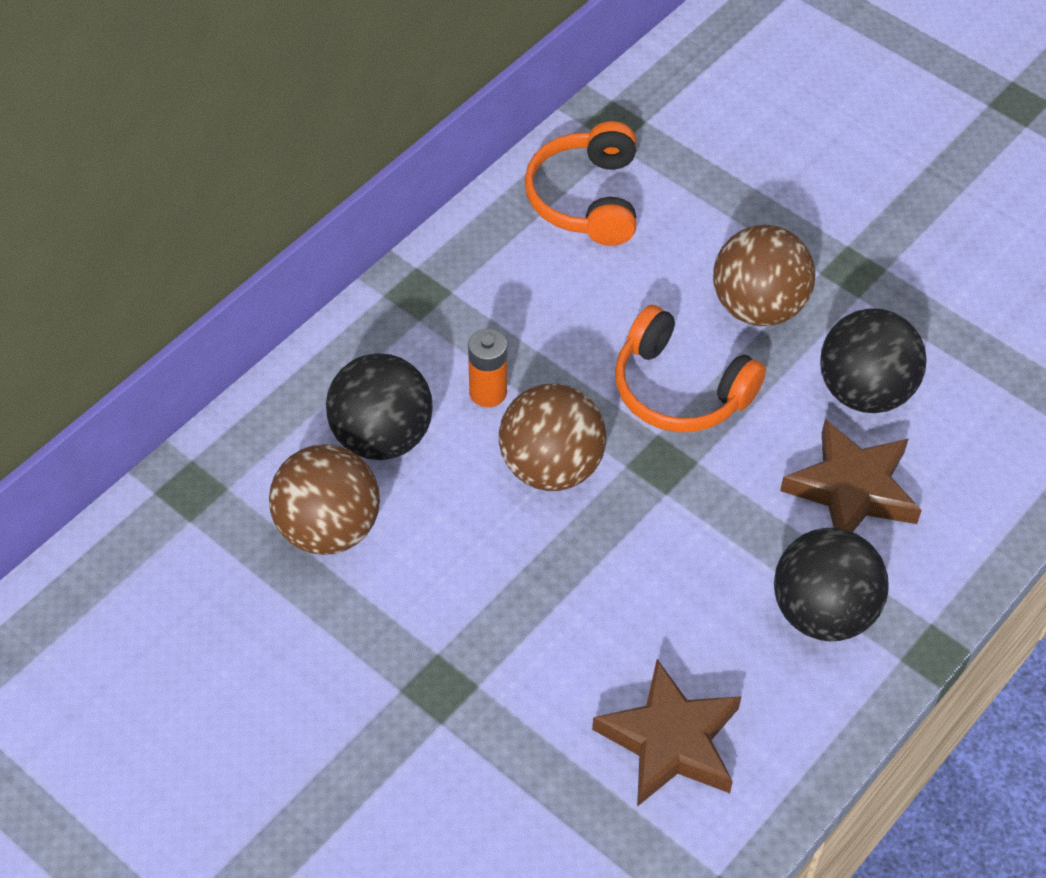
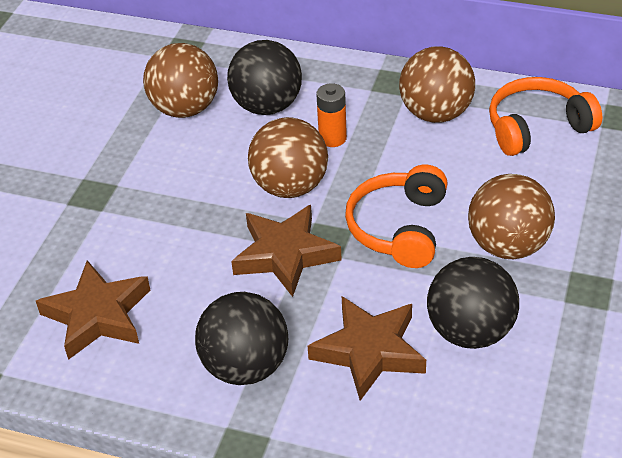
camera: 70 degrees right, 10 degrees down
(505, 276) = (436, 113): none -> brown ball
(666, 513) = (285, 254): none -> brown star

